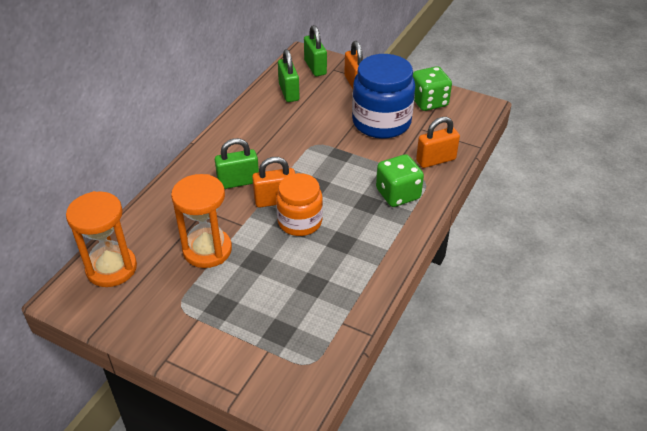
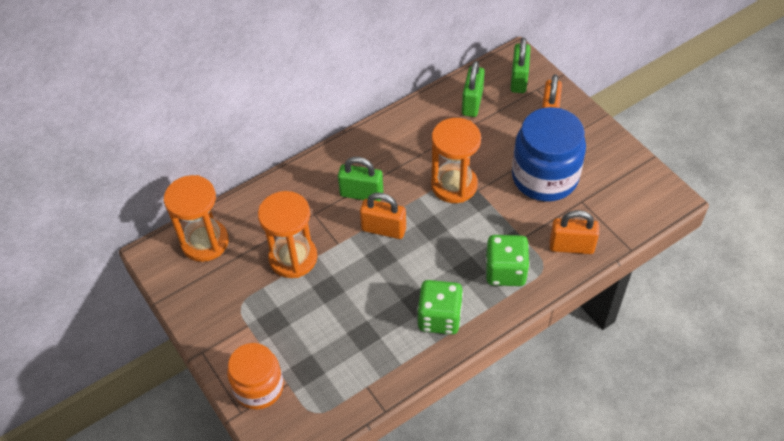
camera: 30 degrees right, 10 degrees up
(300, 222) = (392, 263): orange jar -> orange jar (259, 387)
(313, 150) = (454, 185): none -> orange hourglass
(429, 102) = (613, 170): green dice -> green dice (439, 317)

